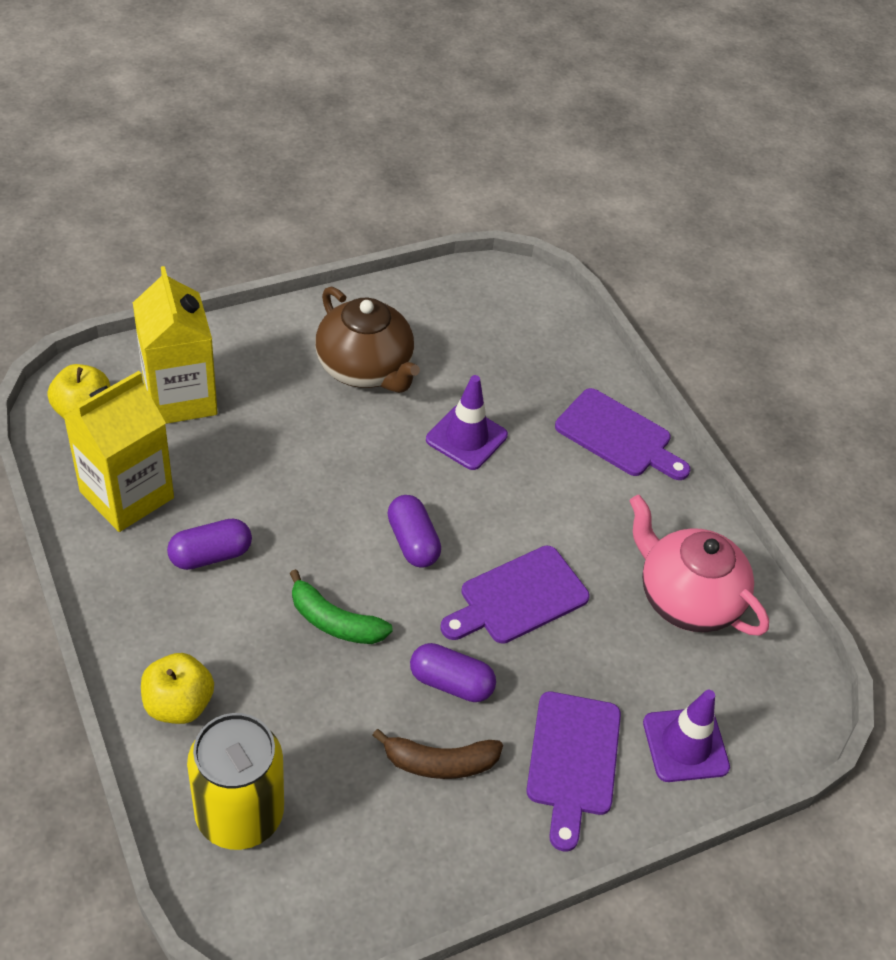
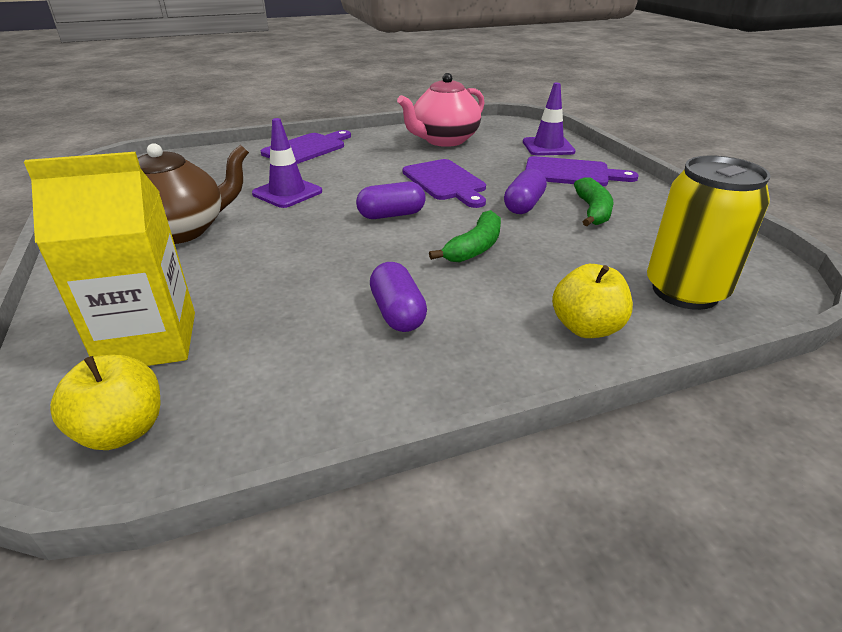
camera: 80 degrees left, 15 degrees down
(127, 495) = (296, 378): yellow carton -> none
(439, 762) = (592, 211): brown banana -> green banana

